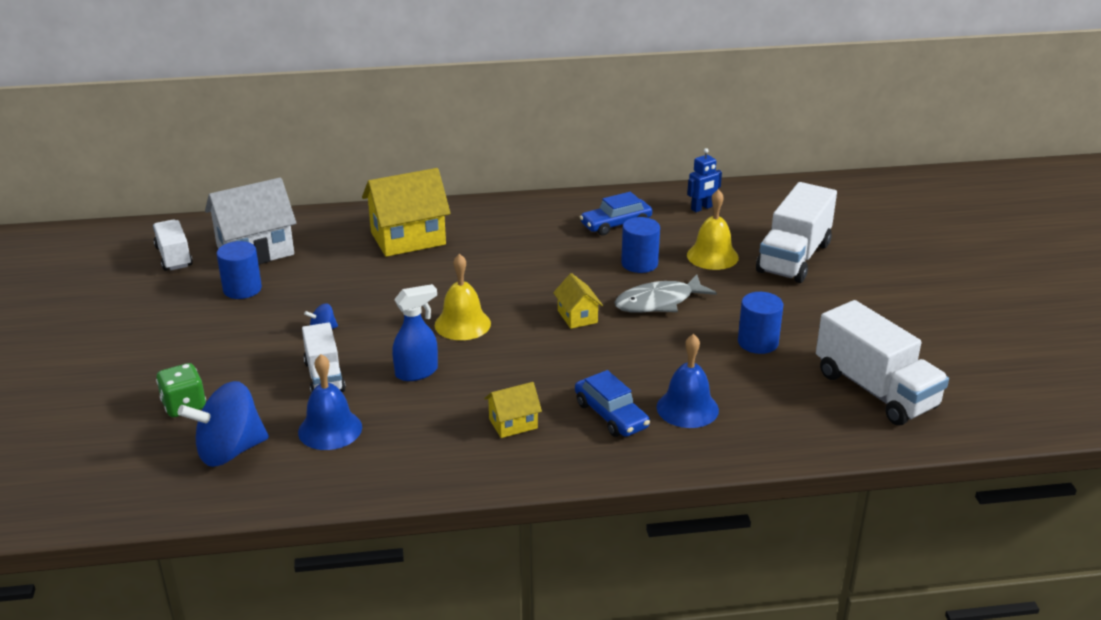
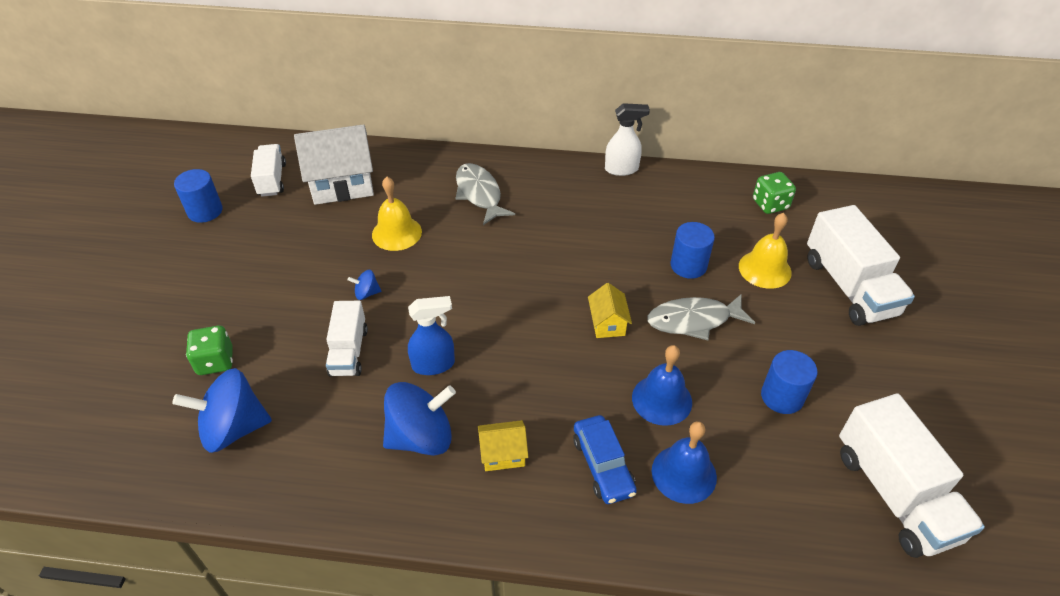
camera: 15 degrees right, 15 degrees up
(242, 289) = (315, 228): blue cylinder -> blue cylinder (205, 211)
(330, 429) = (331, 421): blue bell -> blue bell (662, 399)
(408, 238) = (479, 194): yellow house -> grey fish
(427, 425) = (421, 437): none -> blue spinning top
(462, 324) = (495, 311): yellow bell -> yellow bell (396, 233)
(547, 200) = (622, 169): none -> white spray bottle
(616, 224) = (679, 210): blue car -> none
(701, 208) = (770, 204): blue robot -> green dice
(794, 257) = (849, 287): white truck -> white truck turned 60 degrees counterclockwise

